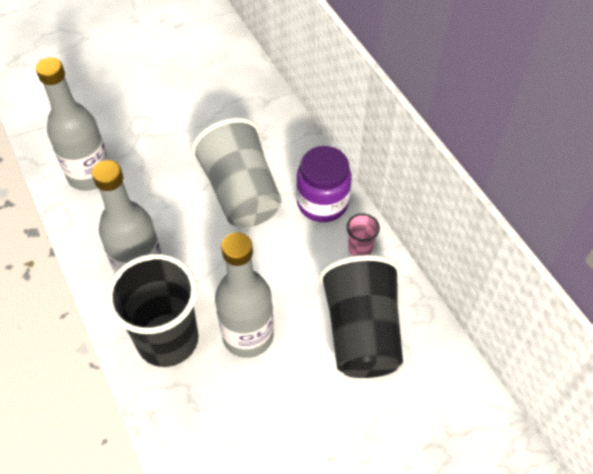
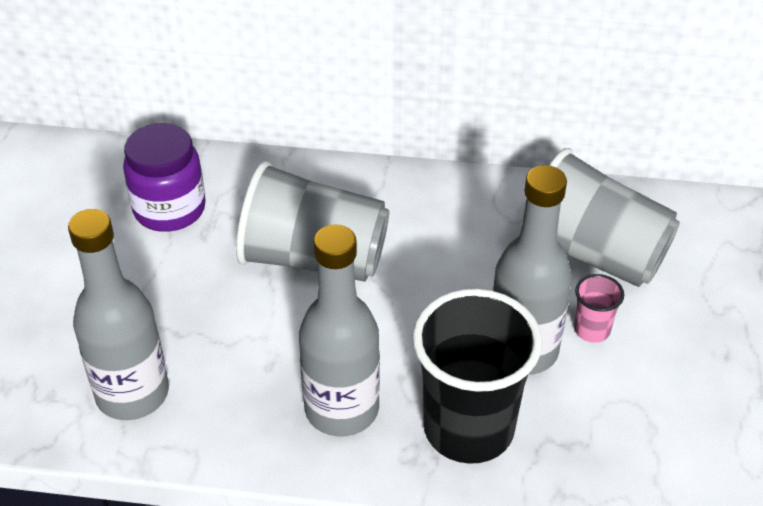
camera: 55 degrees left, 10 degrees down
(322, 203) = (396, 197): purple jar -> purple jar (169, 209)
(360, 248) = (485, 200): pink cup -> pink cup (592, 330)
(361, 332) = (592, 253): black cup -> grey cup

